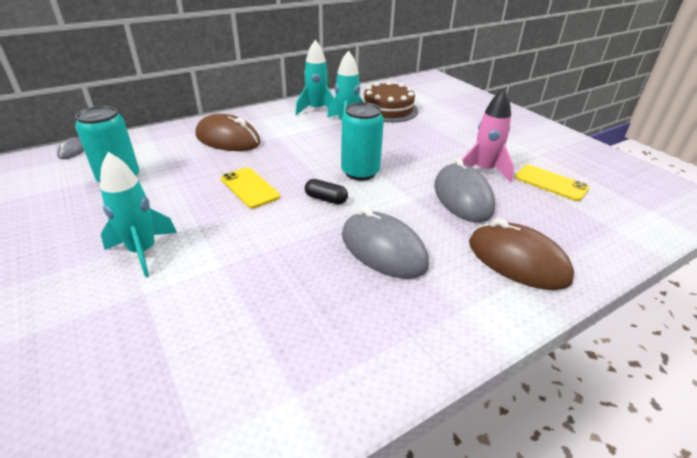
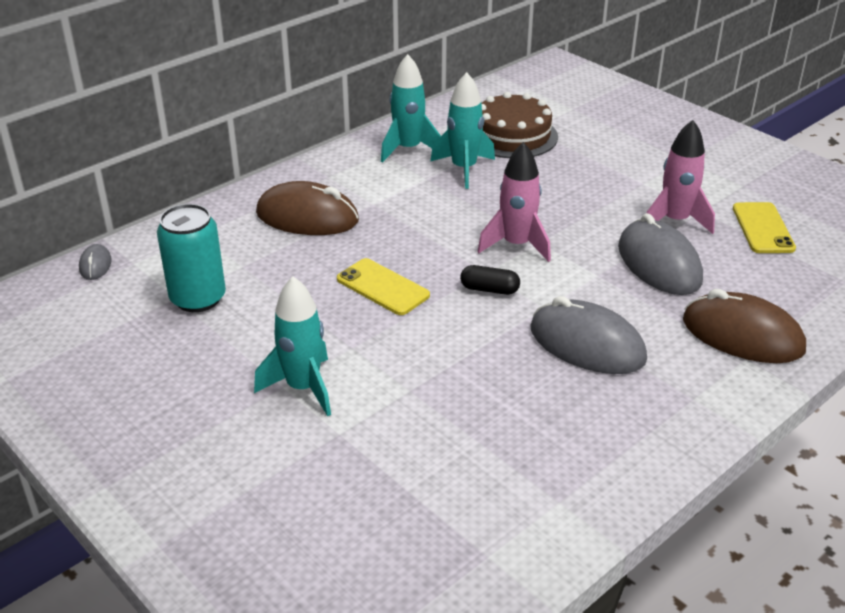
camera: 10 degrees left, 0 degrees up
(360, 172) = (516, 245): turquoise can -> pink rocket
(550, 183) = (762, 228): yellow phone -> yellow phone turned 60 degrees clockwise

